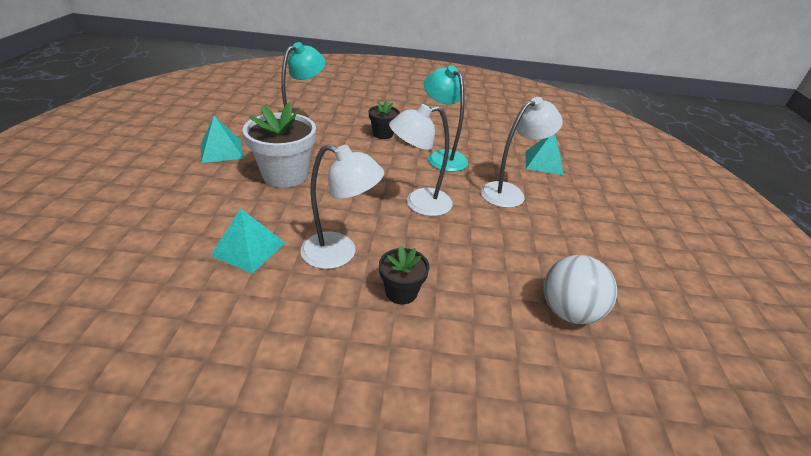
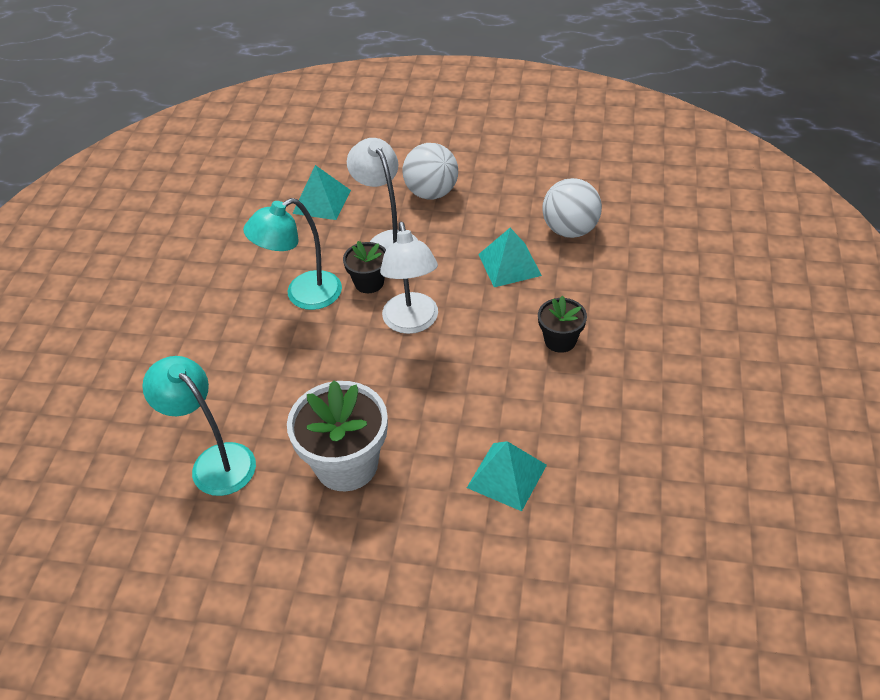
camera: 80 degrees left, 10 degrees up
(221, 151) = (272, 560): turquoise pyramid -> turquoise pyramid (509, 264)
(340, 253) = (508, 391): white lamp -> none
(383, 134) = (231, 358): black flower pot -> black flower pot (369, 282)
(581, 216) = (431, 192): none -> white ball

